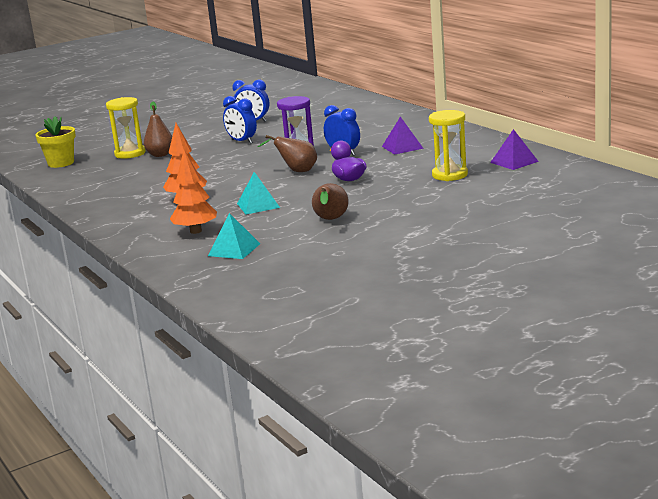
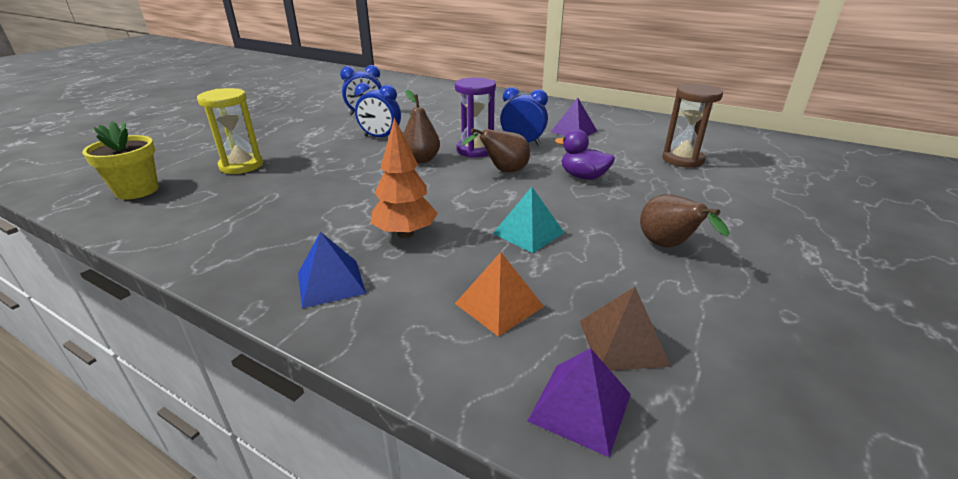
camera: 30 degrees left, 10 degrees up
(125, 214) = (331, 283): none -> blue pyramid
(160, 155) = (289, 164): brown pear -> brown pear (421, 159)
(196, 231) = (499, 305): orange tree -> orange pyramid
(234, 250) = (623, 342): turquoise pyramid -> brown pyramid
(450, 175) = (682, 160): yellow hourglass -> brown hourglass
(514, 162) = (713, 138): purple pyramid -> purple pyramid (580, 407)

